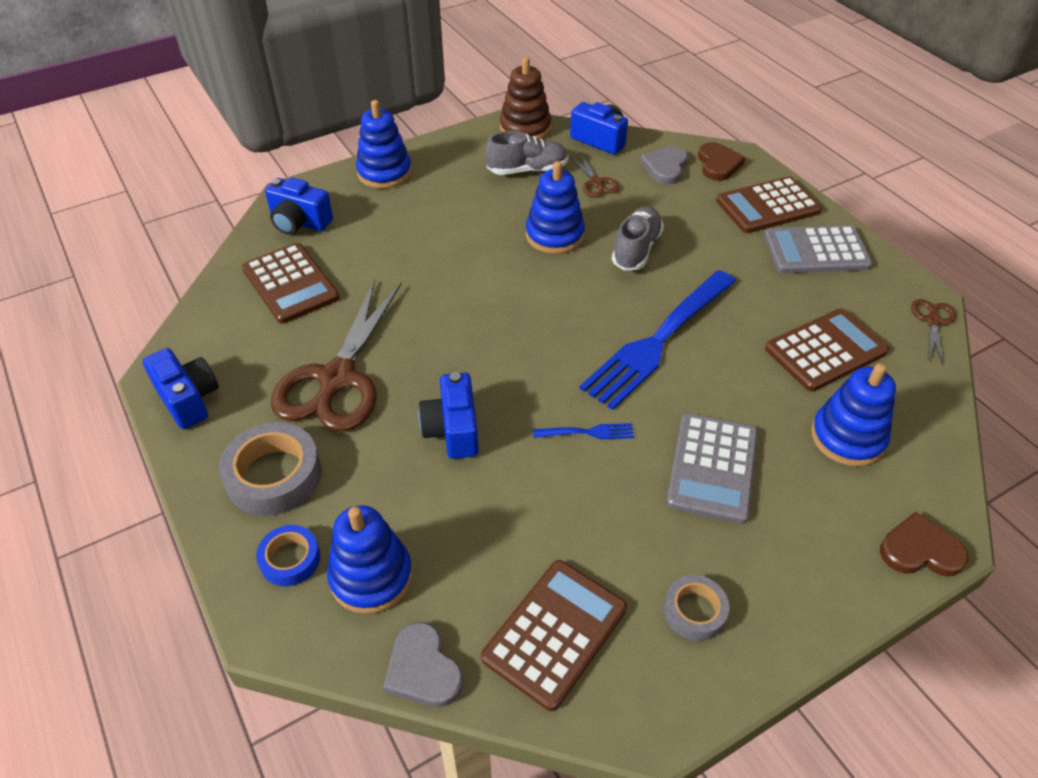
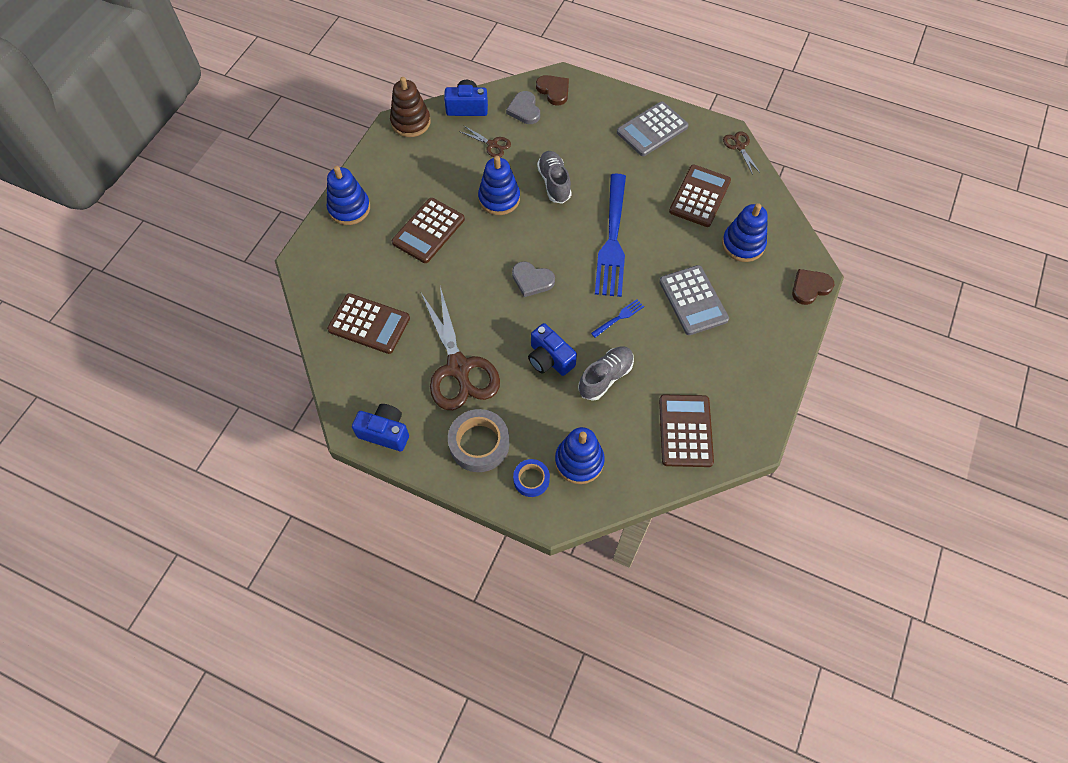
camera: 35 degrees left, 15 degrees up
(299, 222) = (330, 277): blue camera -> none
(423, 669) = (641, 486): grey heart -> grey heart (532, 280)
(527, 170) = (441, 157): grey shoe -> grey shoe (605, 377)
(694, 611) = (737, 380): grey tape -> none
(768, 206) = (604, 109): brown calculator -> brown calculator (428, 231)

